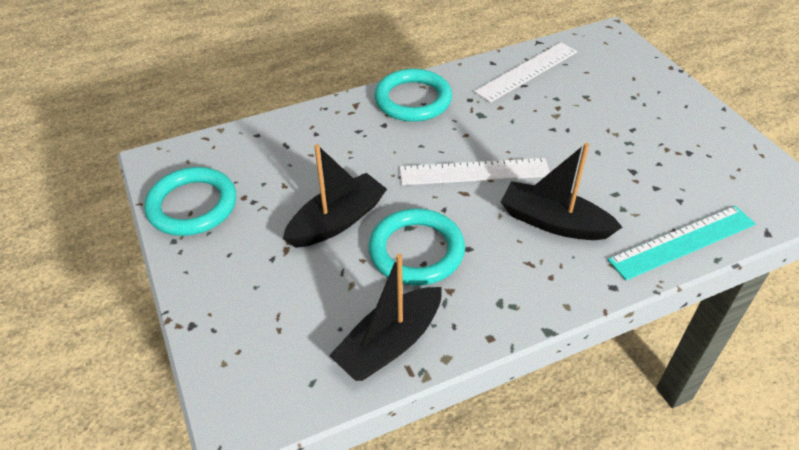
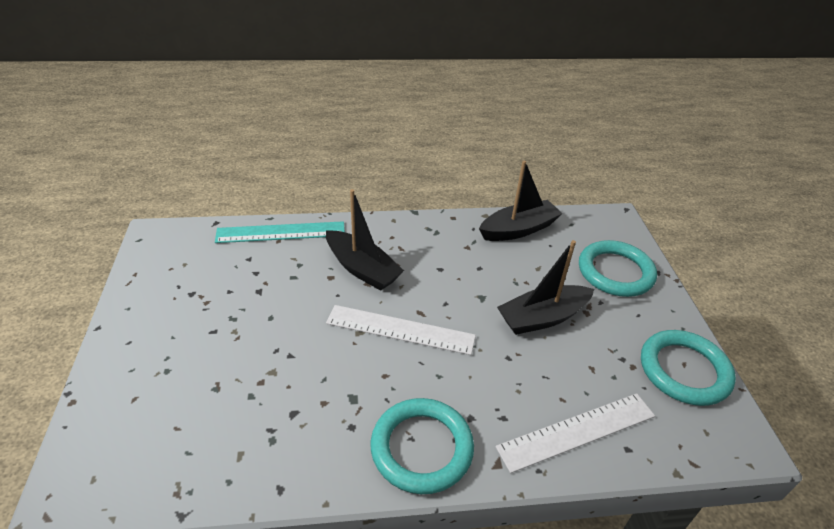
camera: 165 degrees left, 5 degrees down
(416, 251) = (481, 277): turquoise ring -> turquoise ring (615, 272)
(527, 71) = (248, 453): white ruler -> white ruler (577, 431)

